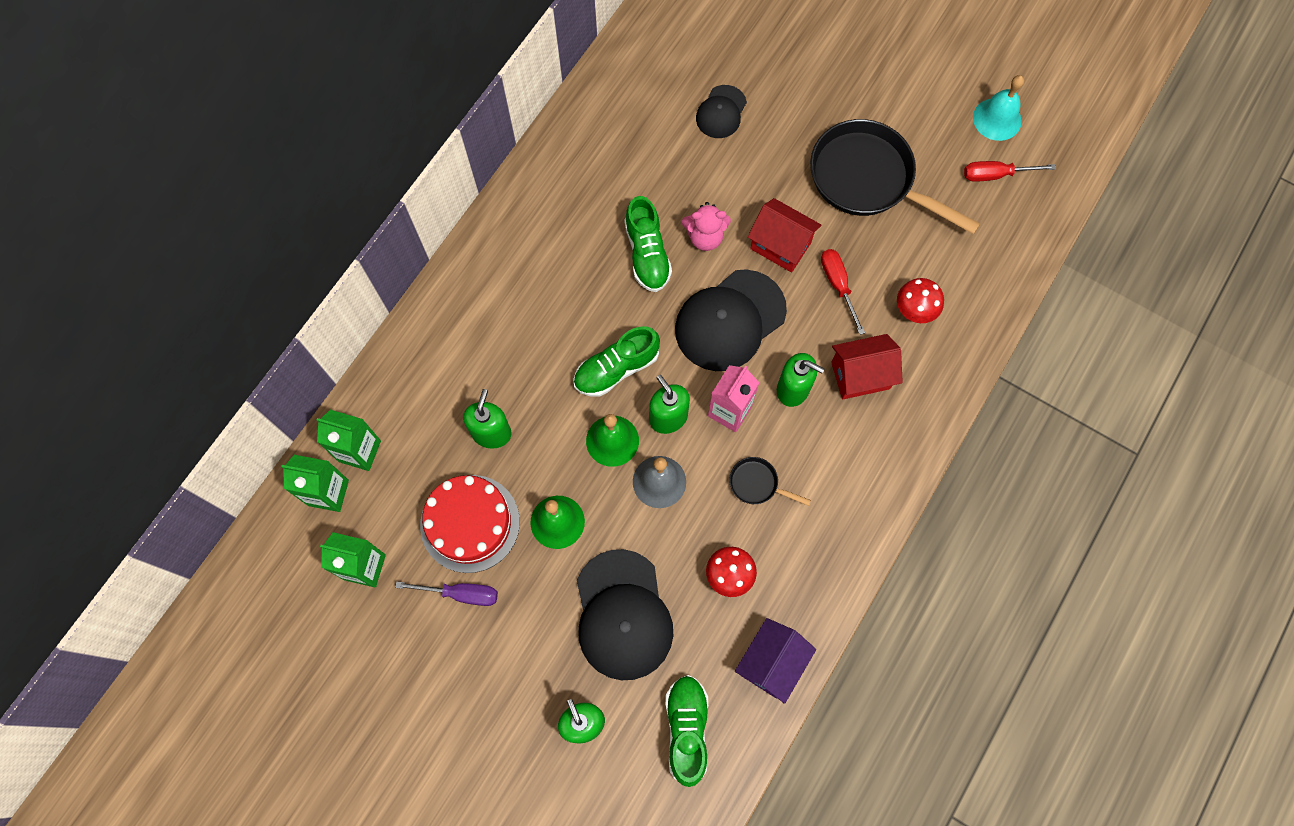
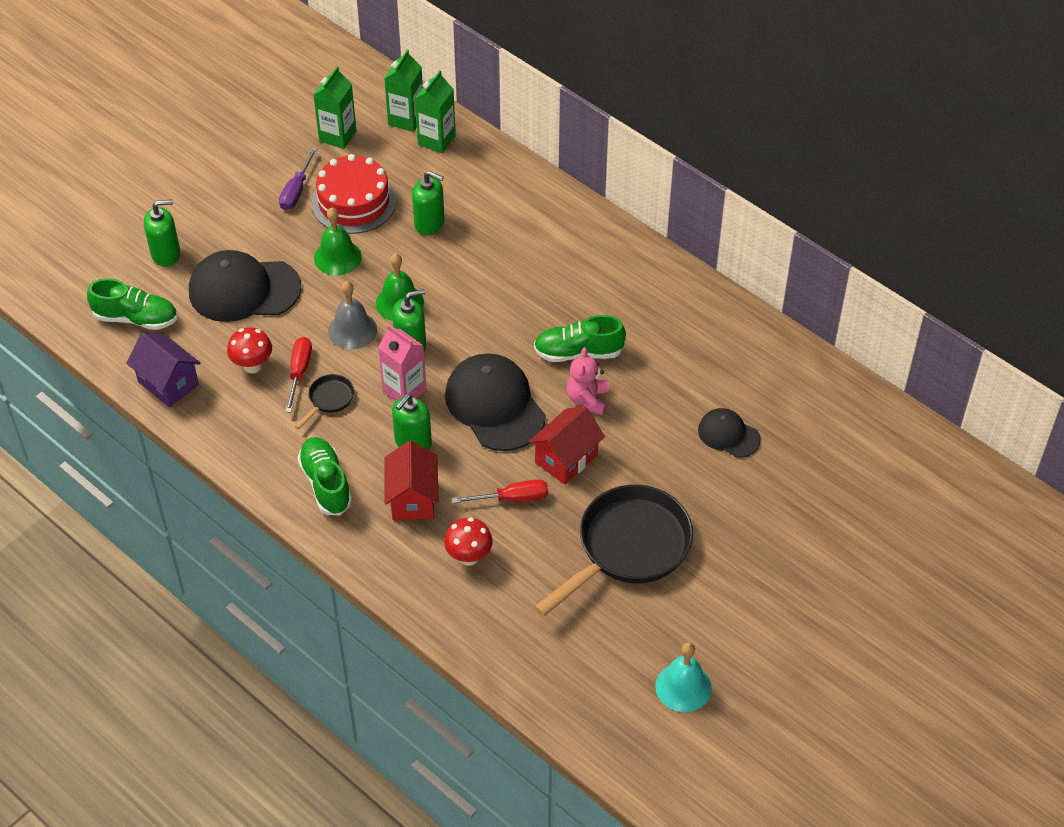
camera: 100 degrees right, 20 degrees down
(616, 369) = (467, 314): green shoe -> green shoe (326, 483)
(995, 175) = (612, 668): red screwdriver -> red screwdriver (299, 372)

